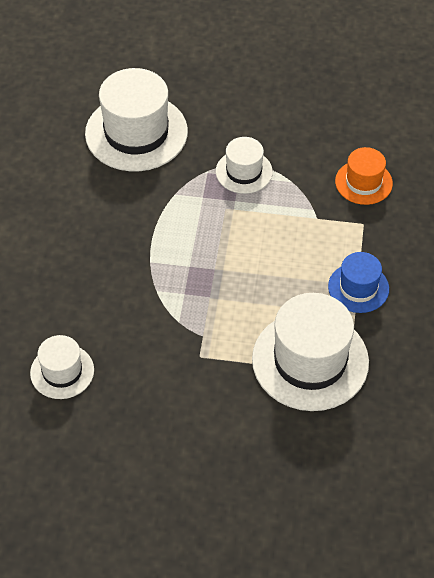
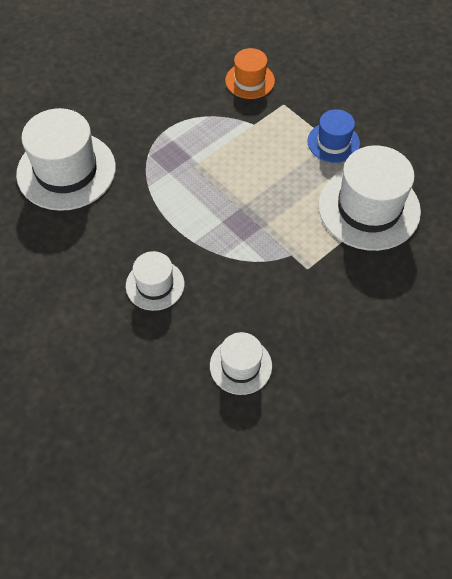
camera: 50 degrees left, 5 degrees up
(244, 171) = (171, 135): white hat -> white hat (155, 285)

